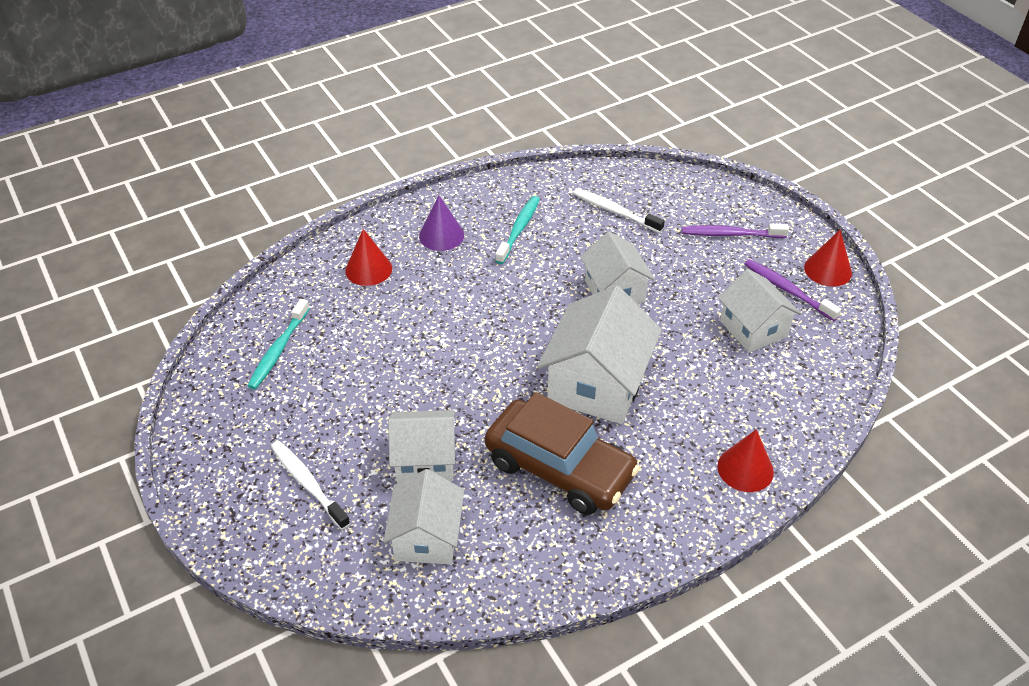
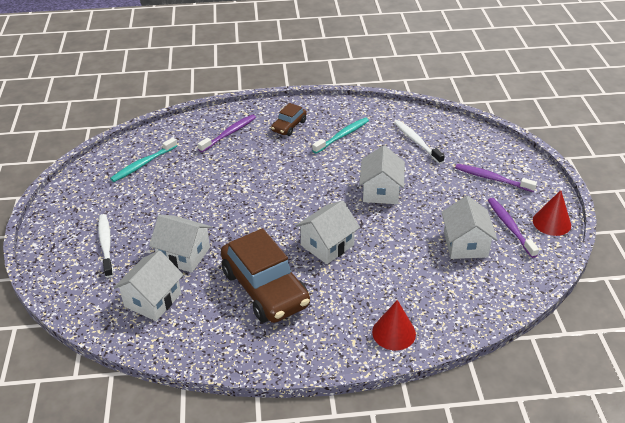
camera: 25 degrees right, 5 degrees down
(368, 269) = (229, 133): red cone -> purple toothbrush
(441, 235) = (289, 126): purple cone -> brown car
(597, 384) = (327, 245): white house -> white house, size x0.64

